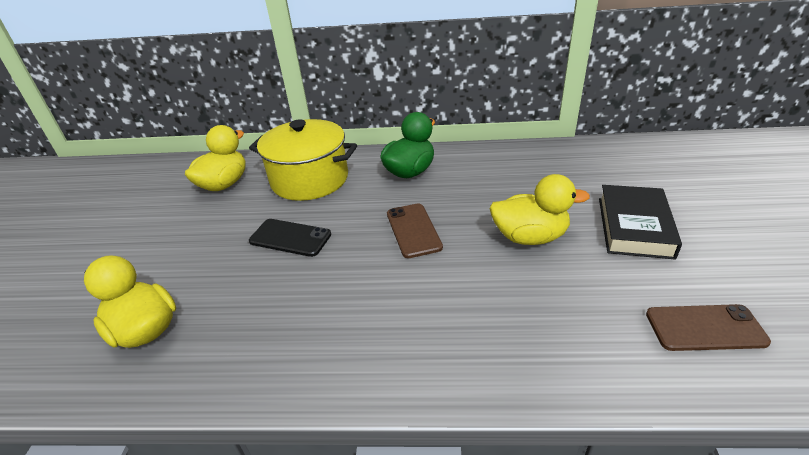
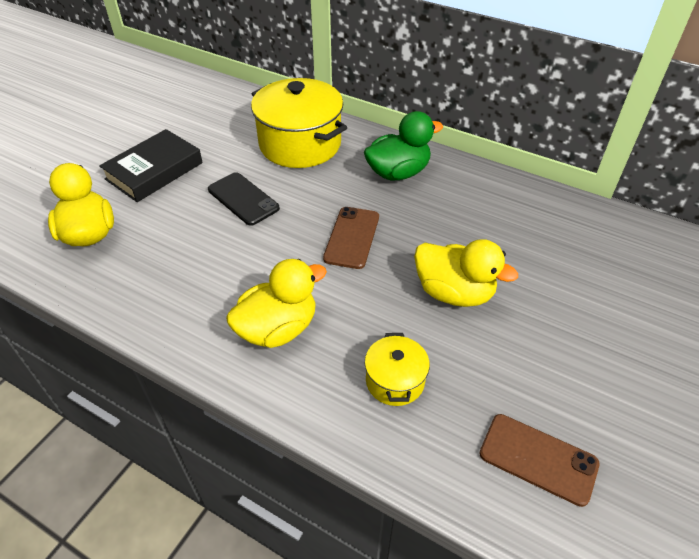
camera: 25 degrees right, 10 degrees up
(224, 184) = (225, 120): yellow duck -> yellow duck (278, 328)
(547, 323) = (395, 381): none -> yellow pot
(634, 227) = (571, 330): black book -> black book (154, 171)

